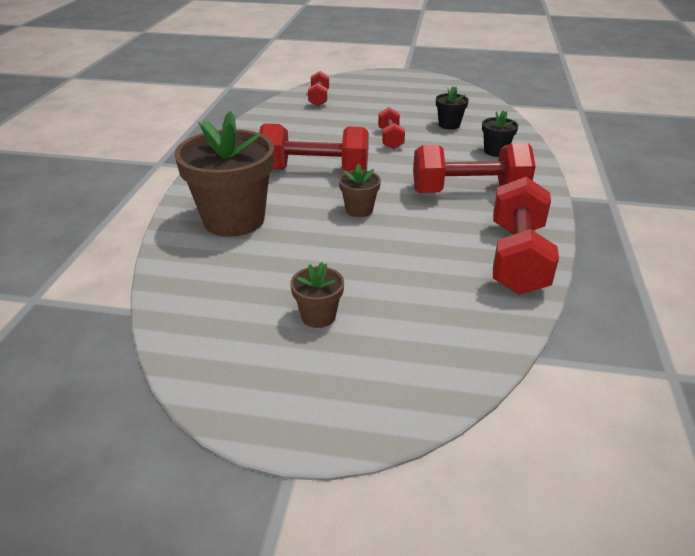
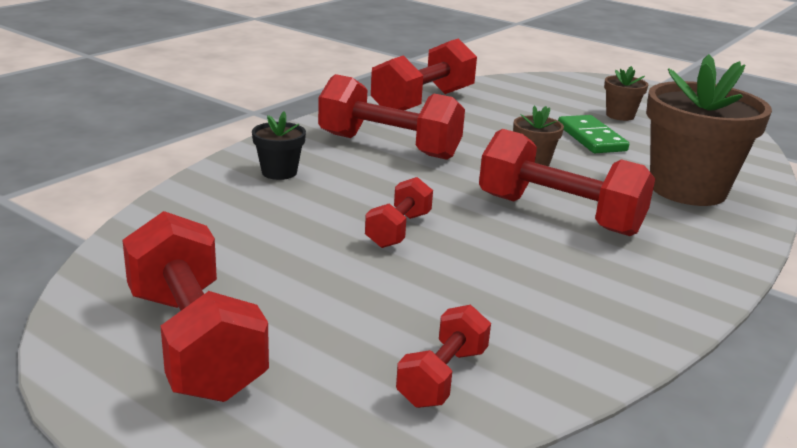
camera: 155 degrees left, 10 degrees down
(330, 259) = (591, 138): none -> green domino
(407, 87) = (194, 343): none -> red dumbbell
(449, 125) = (270, 225): black flower pot -> none

